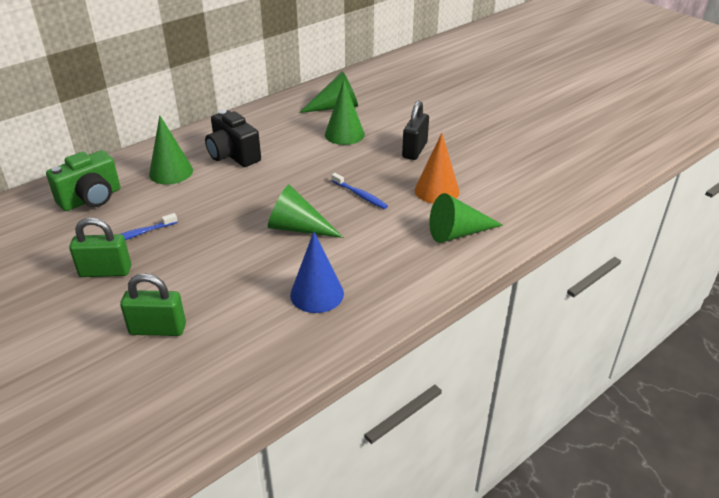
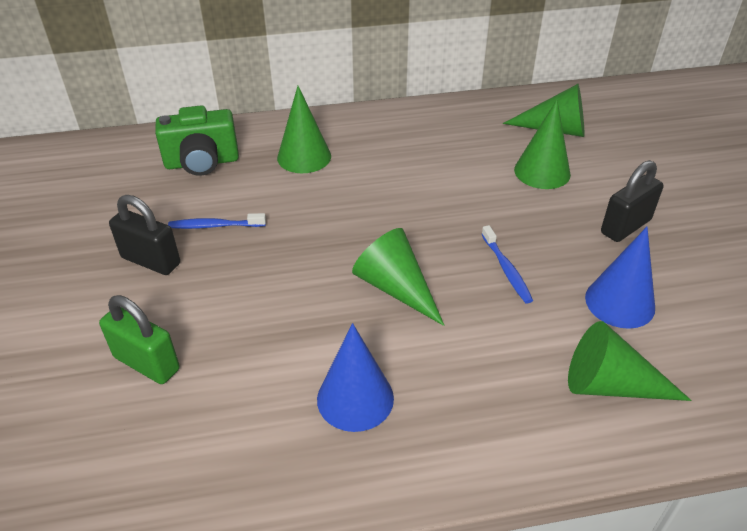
camera: 30 degrees right, 5 degrees up
(105, 271) = (151, 261): green padlock -> black padlock
(233, 155) = (386, 158): black camera -> none
(436, 191) = (619, 302): orange cone -> blue cone

